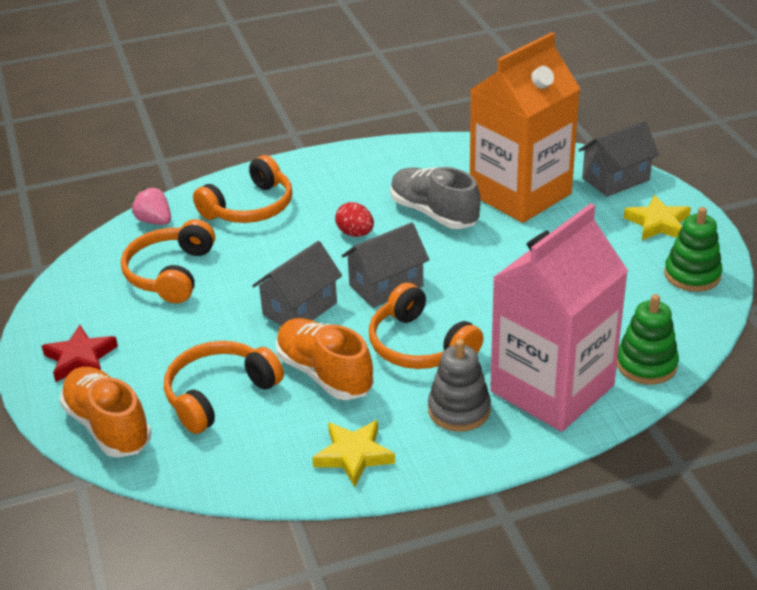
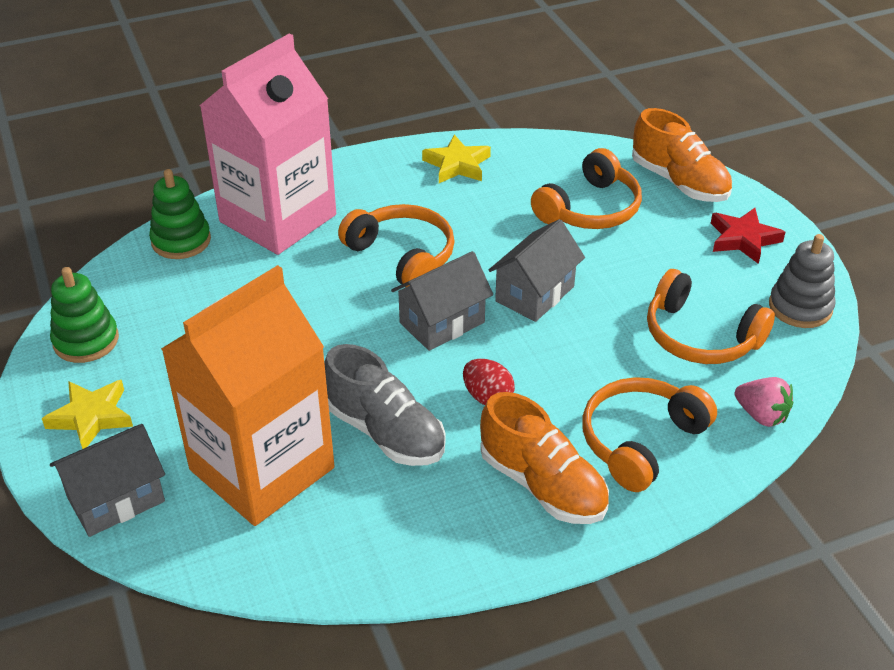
camera: 175 degrees right, 5 degrees up
(170, 273) = (700, 336): orange headphones -> orange headphones turned 120 degrees clockwise
(324, 374) = (494, 228): orange shoe -> orange shoe (542, 485)
(459, 410) = (366, 199): grey stacking toy -> grey stacking toy (800, 307)

